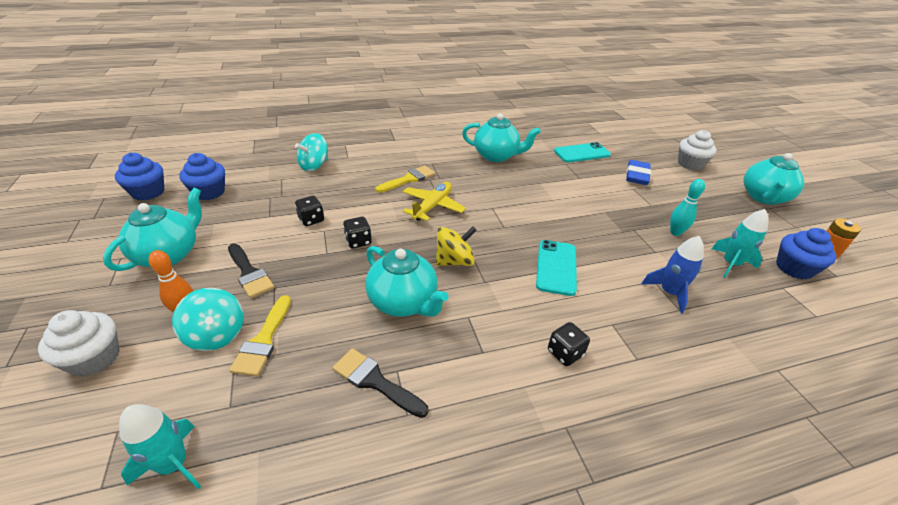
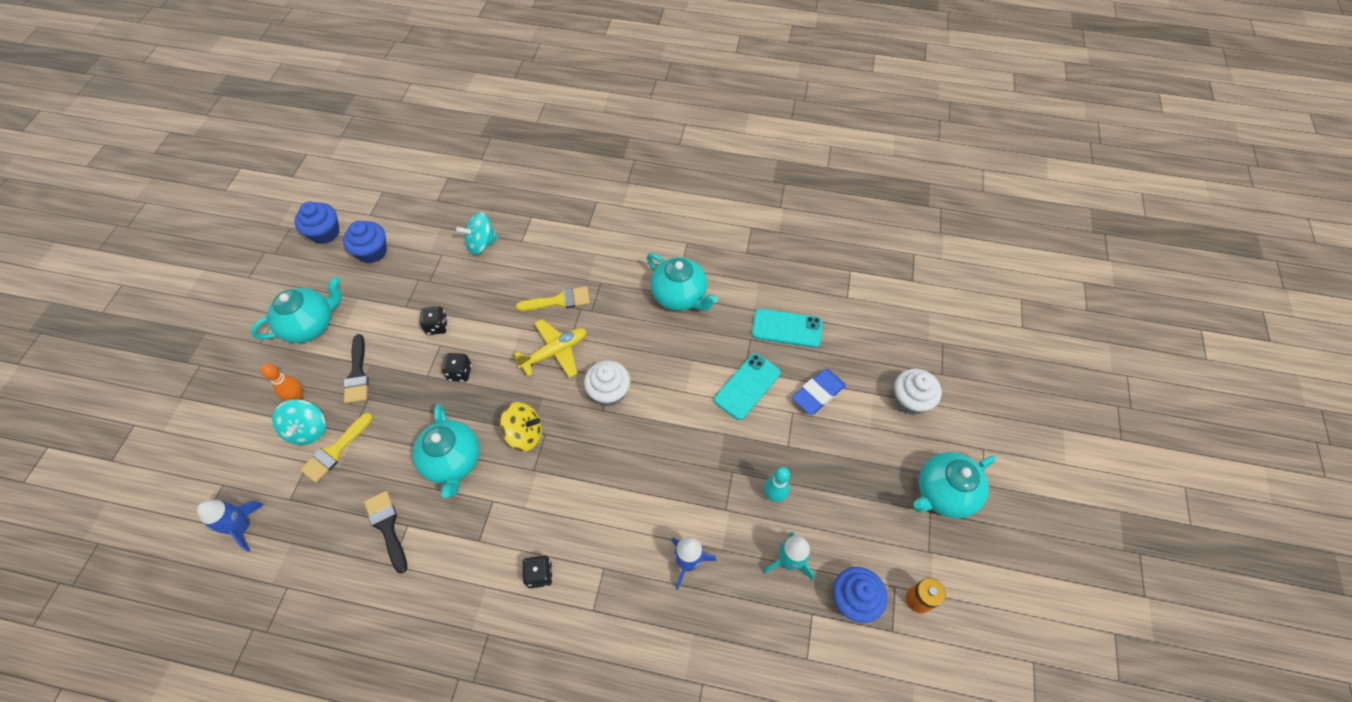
camera: 30 degrees right, 20 degrees up
(94, 358) = (229, 415): white cupcake -> white cupcake (609, 392)
(174, 464) = (242, 527): turquoise rocket -> blue rocket
(556, 267) = (609, 483): turquoise phone -> turquoise phone (747, 386)

